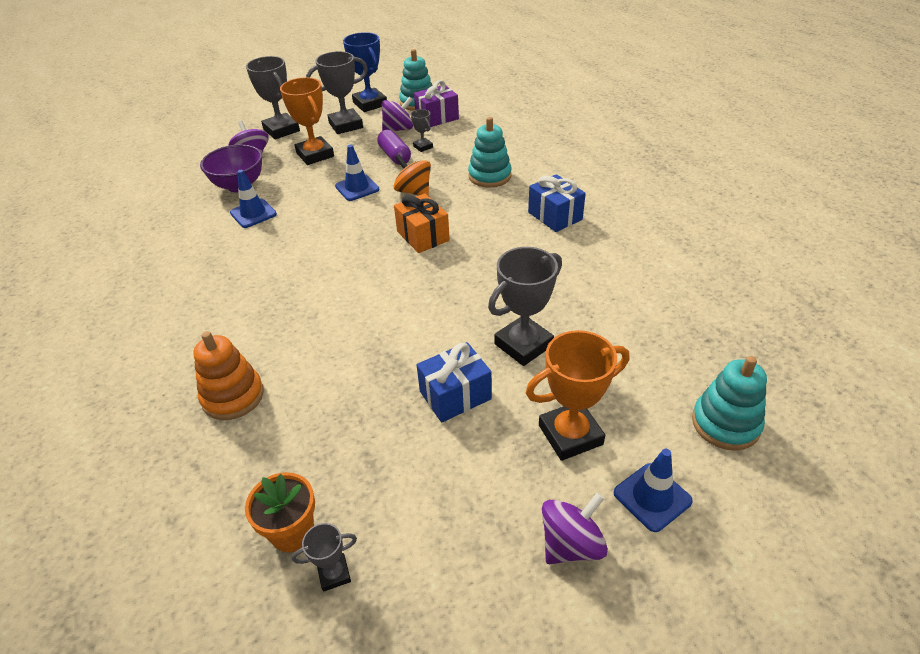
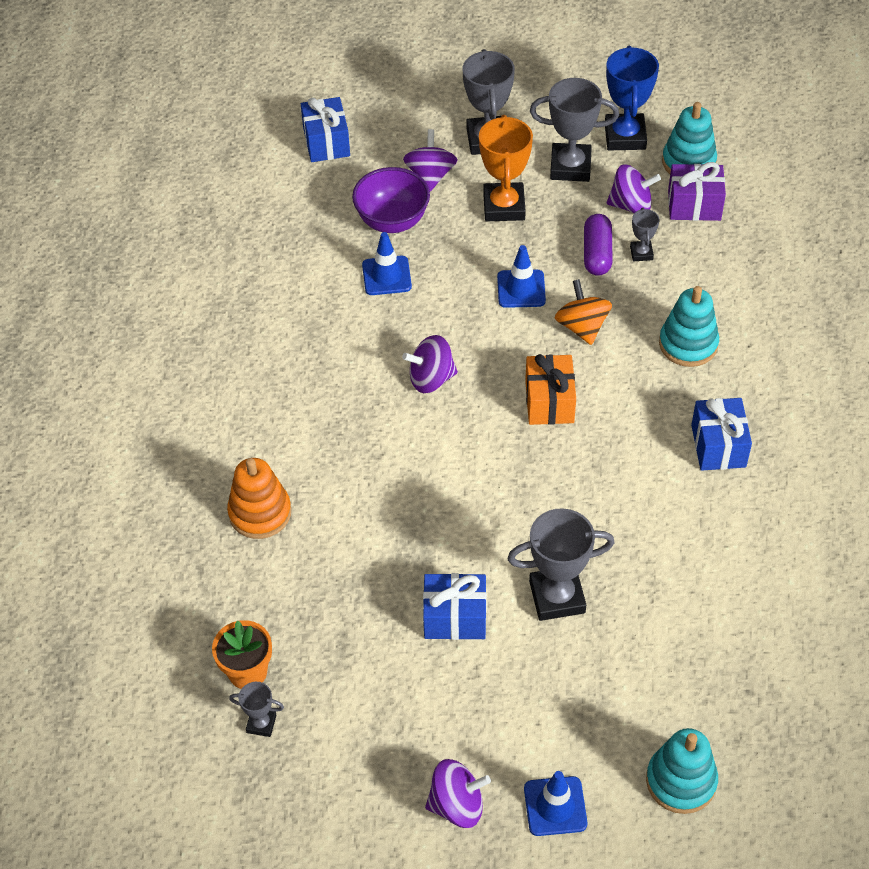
camera: 30 degrees right, 10 degrees up
(165, 164) = (326, 142): none -> blue gift
(326, 255) = (431, 379): none -> purple spinning top
(570, 434) = (530, 713): orange trophy -> none

